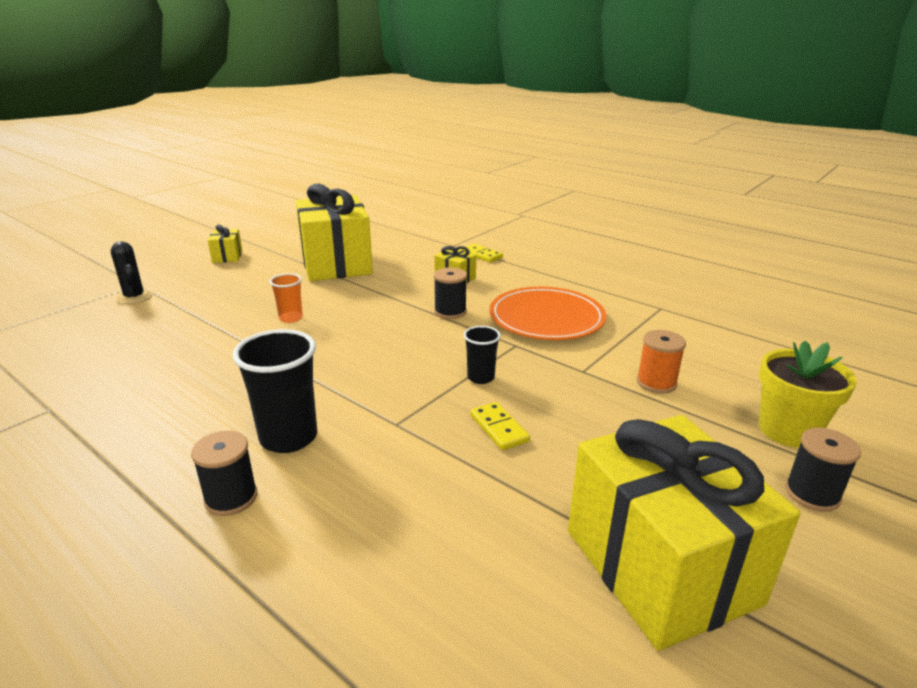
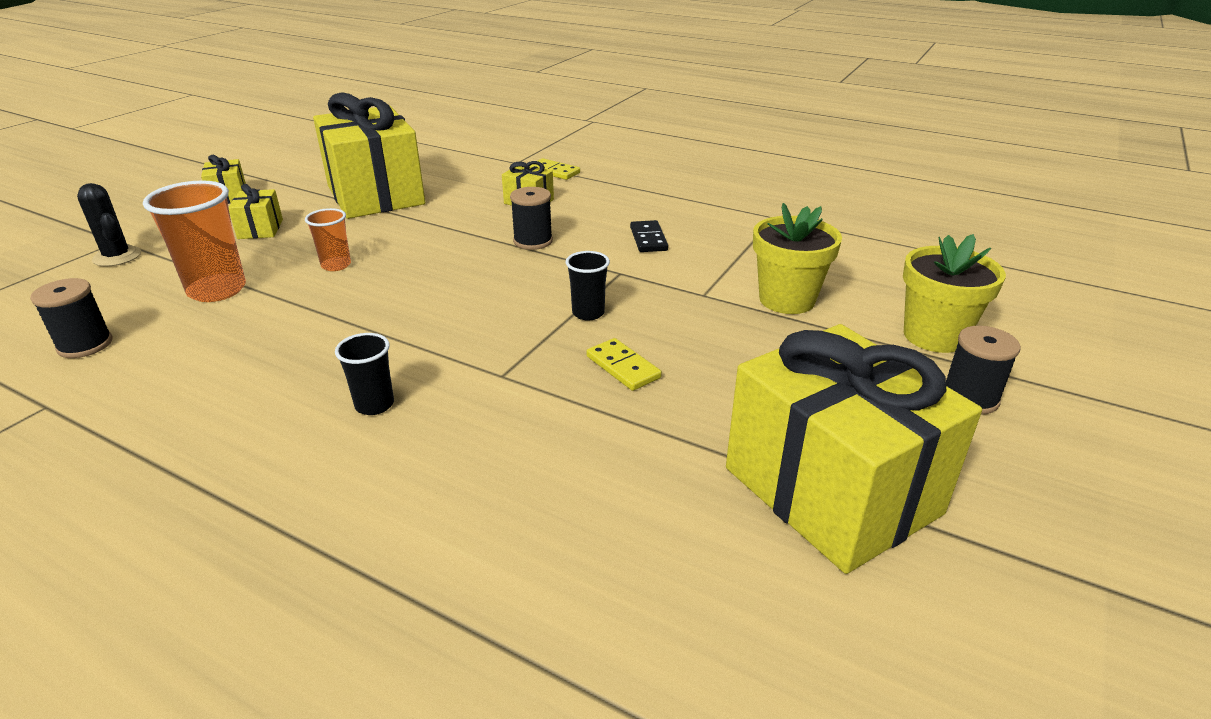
camera: 10 degrees left, 5 degrees up
(197, 330) = (217, 290): none -> orange cup
(231, 498) = (323, 481): black spool -> black spool (85, 345)
(243, 284) = (260, 229): none -> yellow gift
(288, 437) = (374, 405): black cup -> black cup, size x0.56
(546, 318) = (648, 239): orange plate -> black domino
(656, 383) = (786, 300): orange spool -> yellow flower pot

